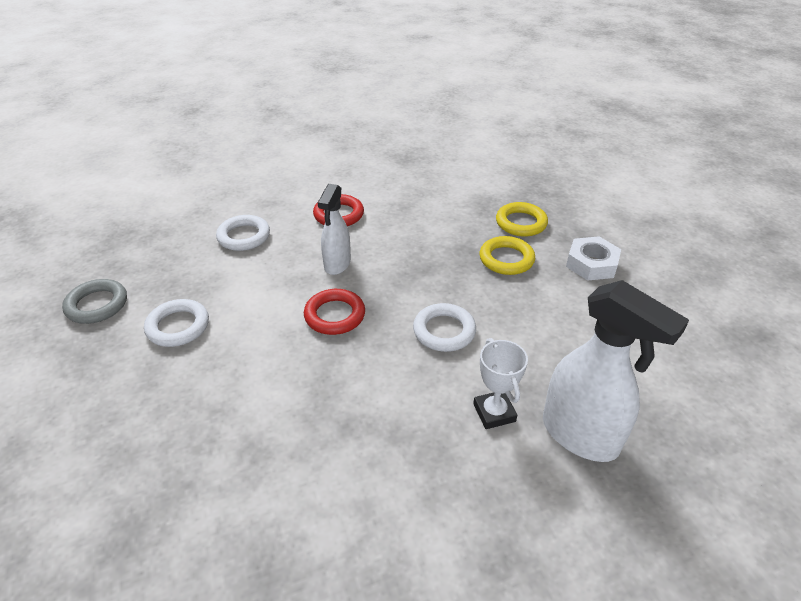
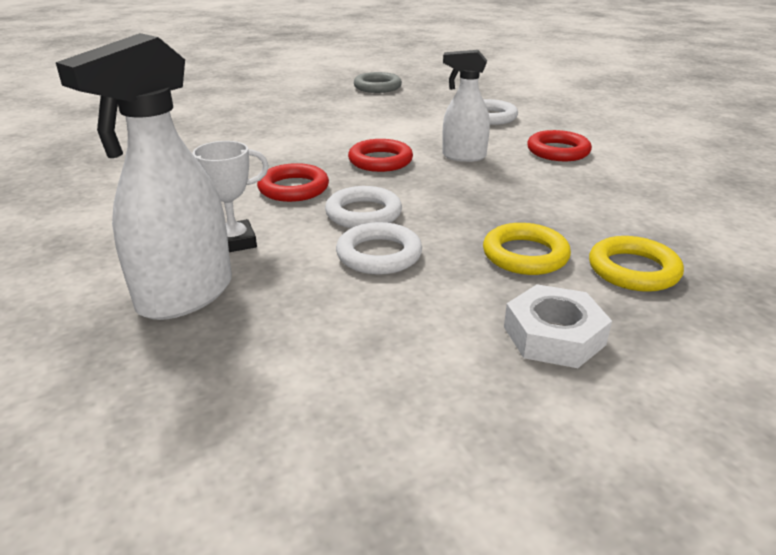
camera: 85 degrees right, 10 degrees down
(178, 326) = (356, 110): white ring -> white ring (379, 255)
(389, 376) = (293, 188): none -> red ring

